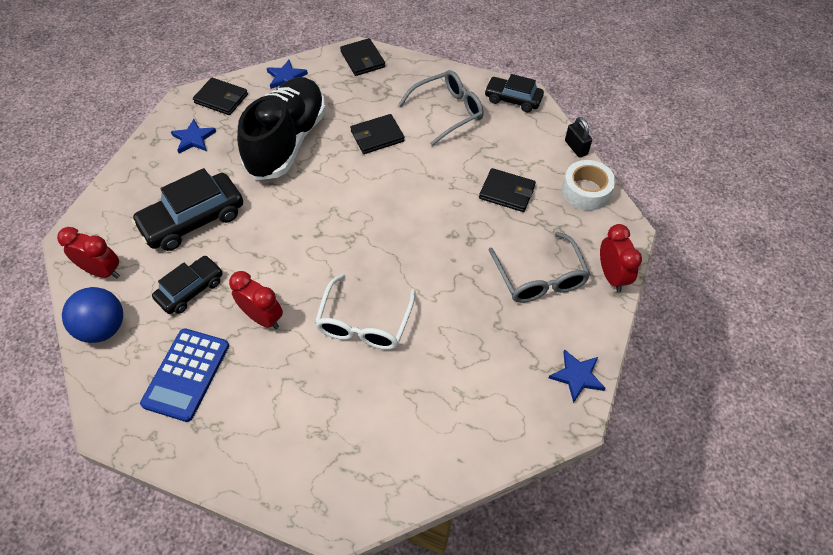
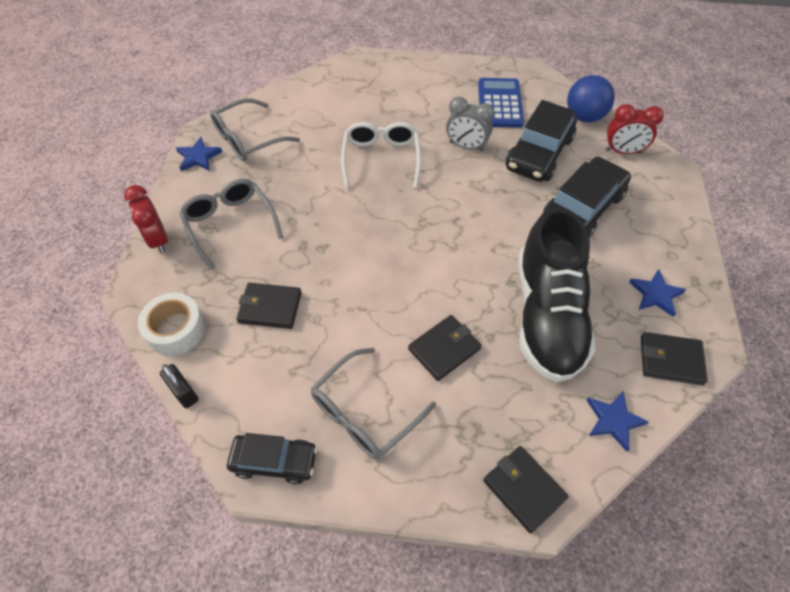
camera: 165 degrees right, 0 degrees up
(191, 290) = (539, 153): black car -> black car, size x1.60
(263, 318) = (466, 146): red clock -> grey clock
(515, 391) = (248, 139): none -> grey glasses

